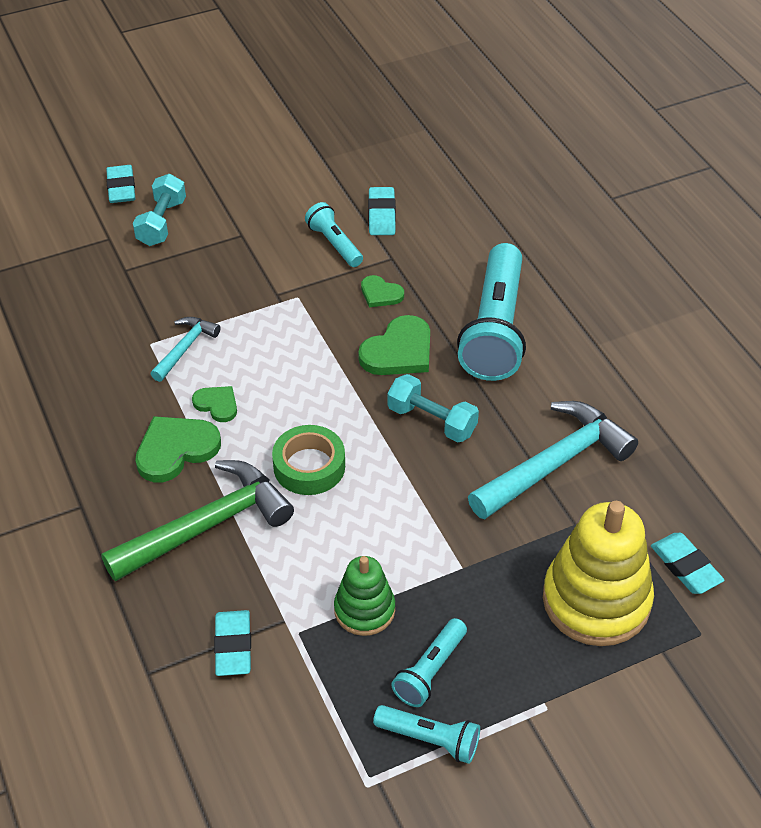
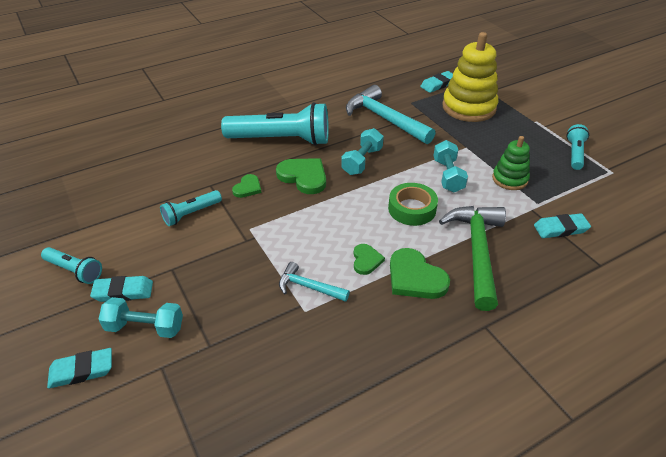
camera: 95 degrees left, 5 degrees down
(206, 526) = (477, 252): green hammer -> green hammer turned 45 degrees clockwise
(217, 404) = (366, 260): green heart -> green heart turned 150 degrees clockwise
(381, 215) = (161, 192): turquoise eraser -> turquoise eraser (123, 291)
(383, 525) = (448, 175): none -> turquoise dumbbell
(430, 671) = (536, 155): turquoise flashlight -> turquoise flashlight (74, 271)

